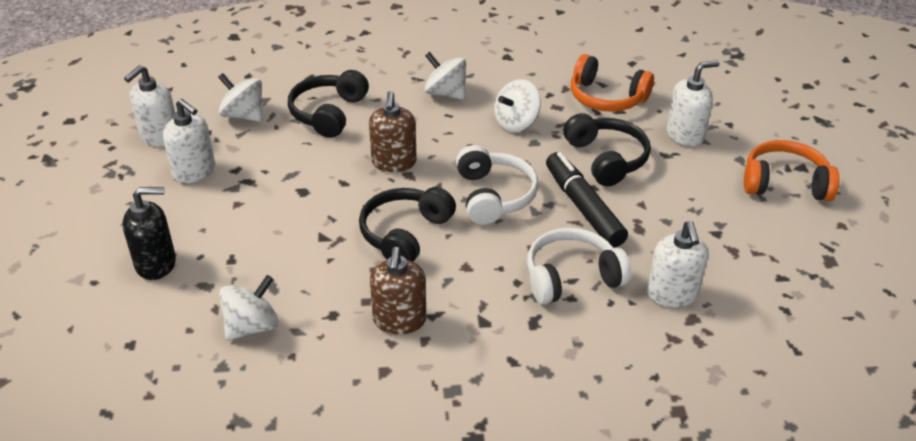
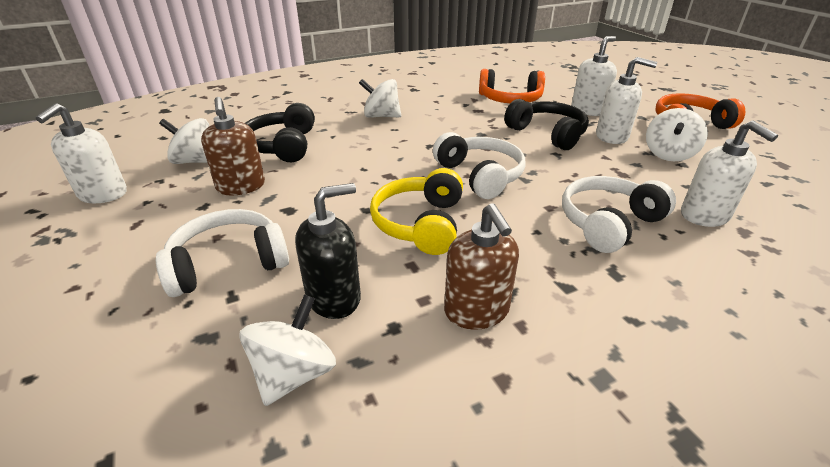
camera: 20 degrees left, 5 degrees down
(156, 264) = (126, 327): black soap dispenser -> black soap dispenser (334, 298)
(194, 171) = (154, 217): white soap dispenser -> white soap dispenser (612, 136)
(237, 231) = (228, 264): none -> white headphones
(394, 162) = (368, 169): brown soap dispenser -> brown soap dispenser (241, 186)
(405, 234) = (420, 223): black headphones -> yellow headphones
(516, 123) = (455, 124): white spinning top -> white spinning top (668, 154)
(583, 207) = (563, 168): black marker -> none

